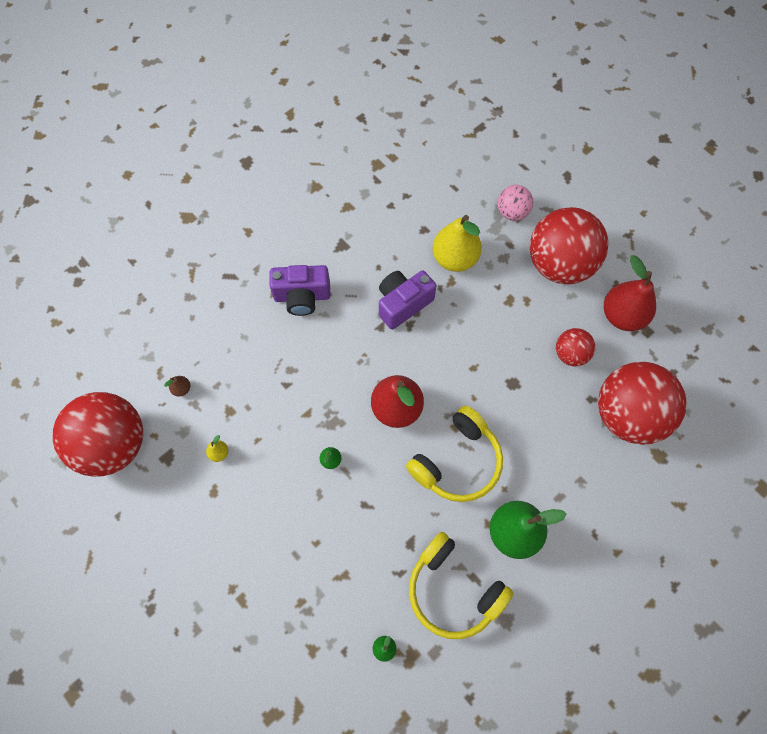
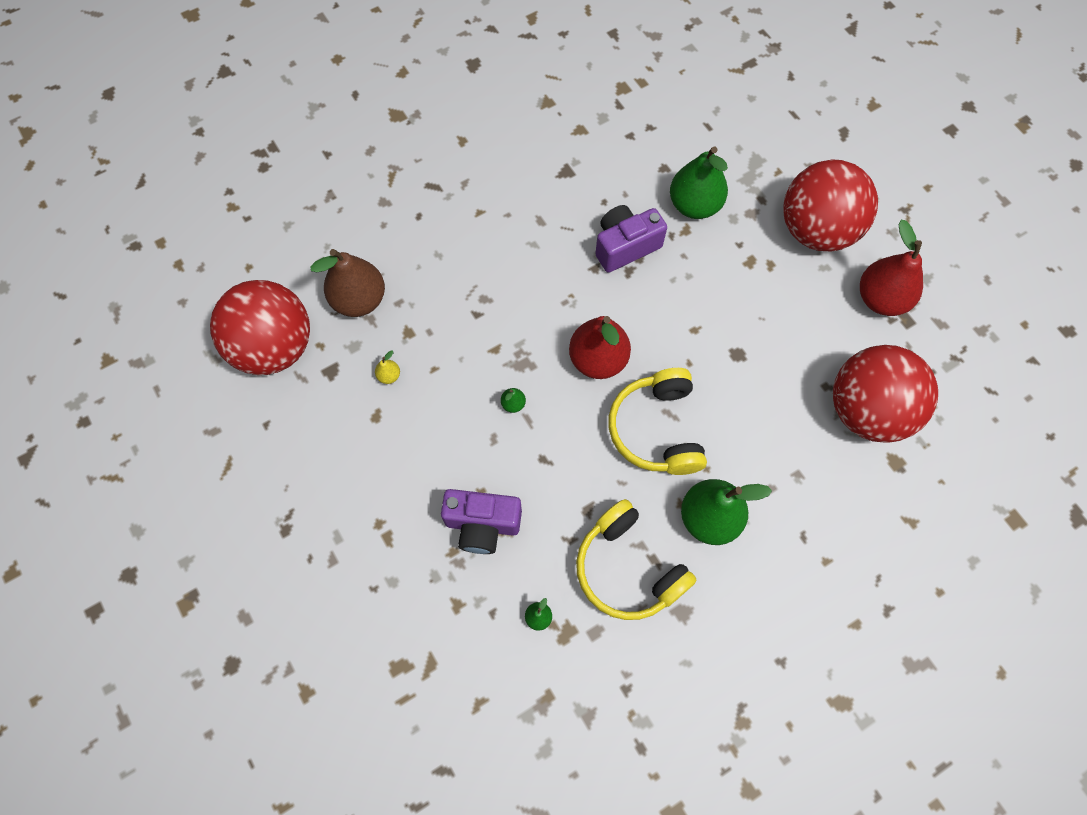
camera: 10 degrees right, 0 degrees up
(182, 389) = (359, 300): brown pear -> brown pear, size x2.45
(302, 297) = (511, 221): purple camera -> purple camera (482, 525)
(455, 258) = (694, 205): yellow pear -> green pear
(457, 461) = (657, 429): yellow headphones -> yellow headphones turned 120 degrees clockwise
(512, 212) = (771, 164): pink ball -> none
(570, 354) = (811, 332): red ball -> none

